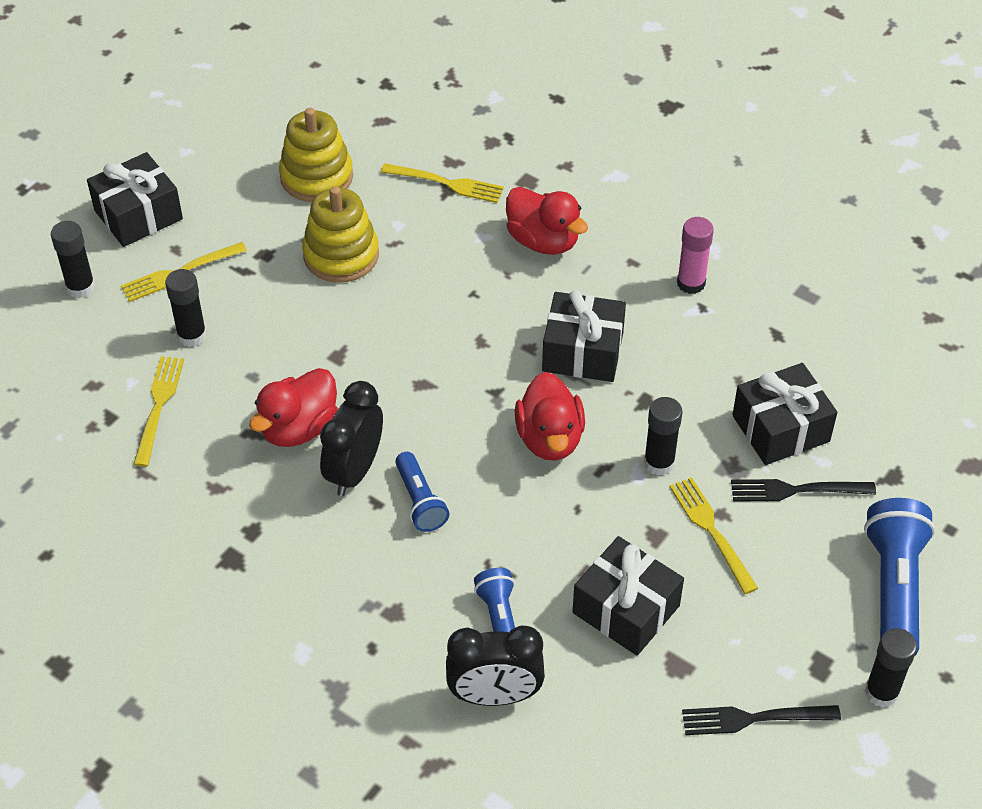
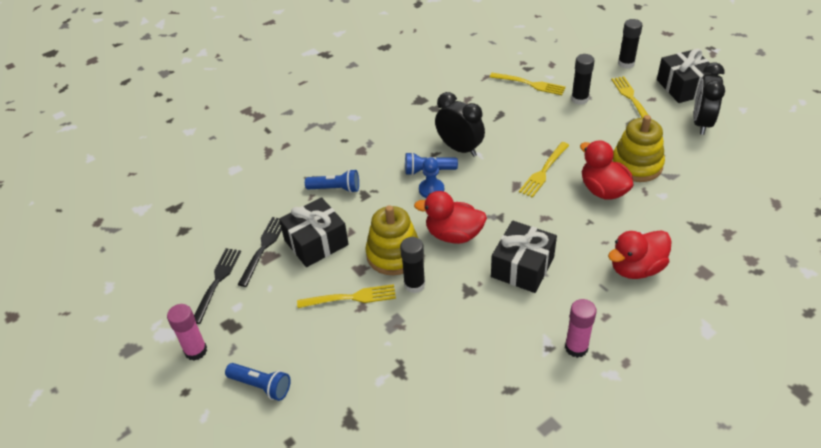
camera: 110 degrees right, 5 degrees down
(299, 428) = (498, 131): red duck -> red duck (603, 190)
(316, 177) = (714, 163): yellow stacking toy -> yellow stacking toy (394, 254)
(446, 183) = (704, 226): yellow fork -> yellow fork (544, 171)
(463, 487) = (431, 189): none -> blue pawn
(495, 696) = (292, 179): black clock -> black clock (701, 123)
(780, 428) = (418, 362): black gift -> none
(796, 490) = (362, 355): black fork -> black fork (263, 248)
(881, 692) = (196, 351): black glue stick -> pink glue stick
(894, 588) = (261, 386): blue flashlight -> blue flashlight, size x0.59

